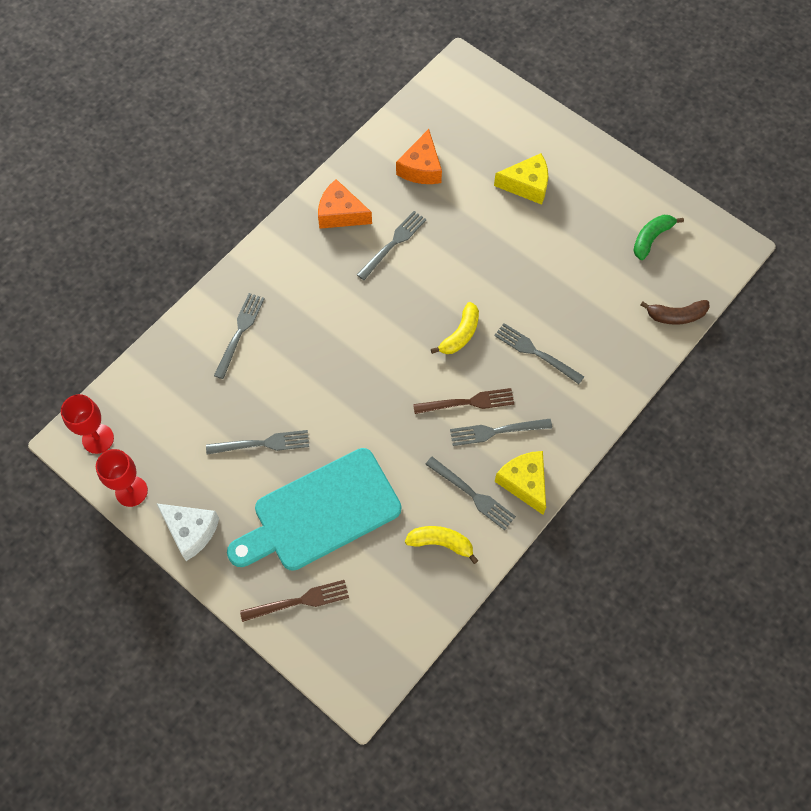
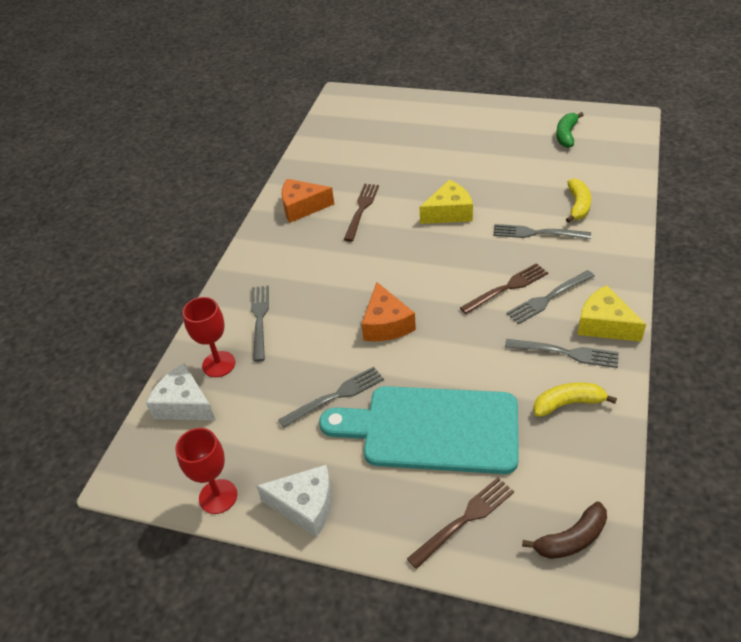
camera: 20 degrees left, 20 degrees down
(98, 439) = (156, 464): red goblet -> red goblet (218, 364)
(141, 392) = (184, 404): none -> white cheese
(320, 512) = (432, 429): turquoise cutting board -> turquoise cutting board turned 60 degrees clockwise
(393, 243) = (361, 209): grey fork -> brown fork
(421, 168) = (352, 158): orange cheese -> orange cheese (386, 324)
(460, 334) = (463, 245): yellow banana -> yellow banana (578, 206)
(527, 185) = (444, 139): yellow cheese -> yellow cheese (449, 212)
(676, 316) = (627, 170): brown banana -> brown banana (571, 539)

